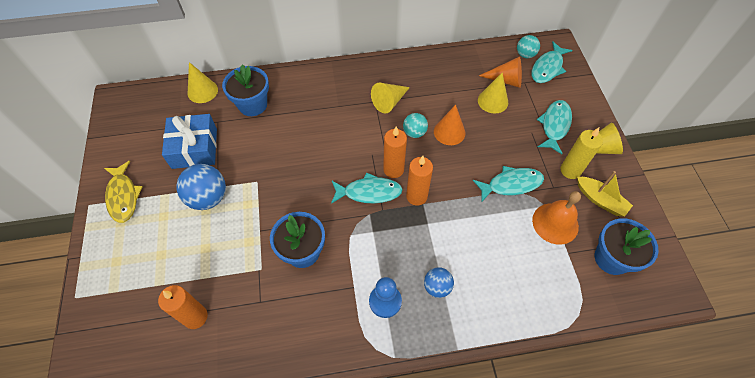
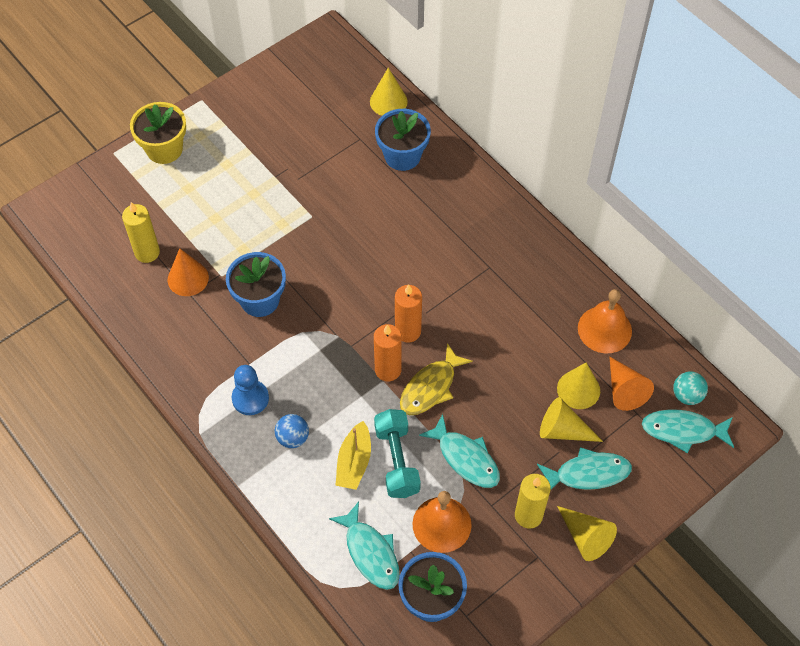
camera: 60 degrees right, 0 degrees up
(108, 254) = (164, 149): none -> yellow flower pot
(123, 196) = (226, 120): yellow fish -> yellow fish (430, 387)
(194, 148) = (315, 140): blue gift -> none
(195, 317) = (147, 252): orange candle -> yellow candle
(208, 198) = (268, 187): blue ball -> none
(369, 192) = (364, 322): turquoise fish -> turquoise fish (370, 552)
(389, 102) = (499, 281): yellow cone -> yellow cone (562, 430)
(414, 132) = (472, 328): turquoise ball -> none
(449, 132) = (497, 363): orange cone -> orange cone (188, 278)
(458, 68) = (604, 329): none -> orange bell
(492, 226) = (397, 460): none -> turquoise dumbbell
(600, 200) = (506, 563): yellow boat -> yellow boat (354, 462)

